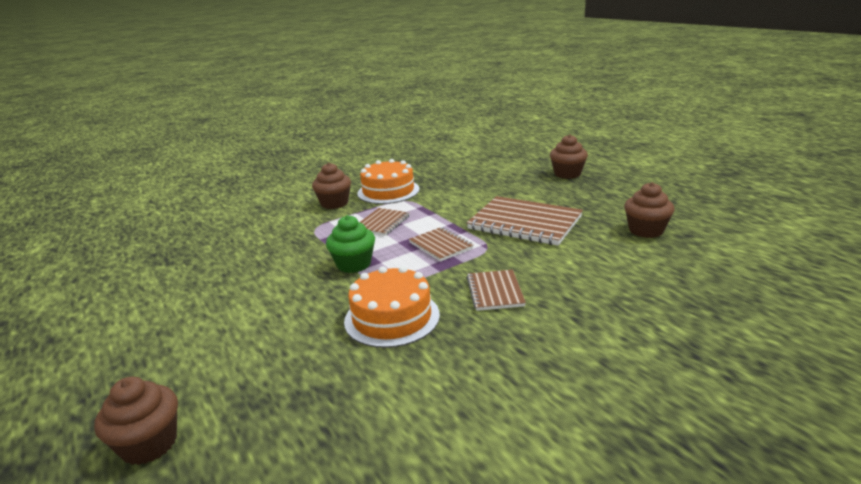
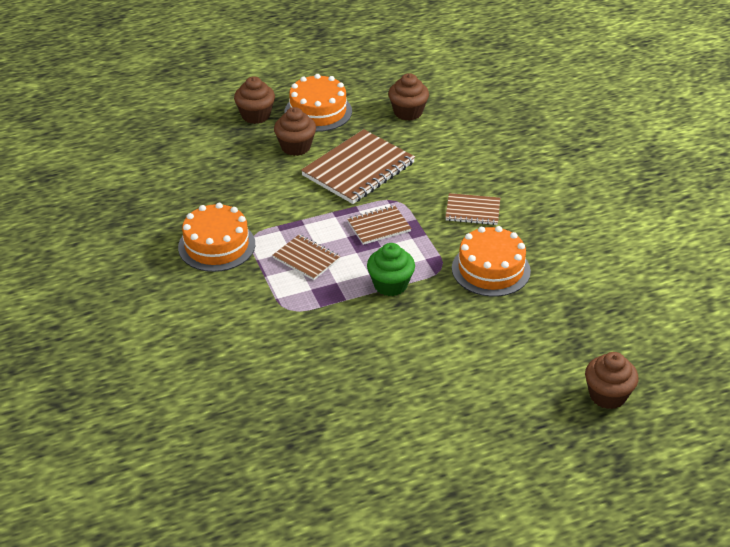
camera: 80 degrees left, 15 degrees up
(334, 203) = (226, 291): brown cupcake -> brown cupcake (295, 147)
(599, 193) = (318, 111): none -> orange cake

